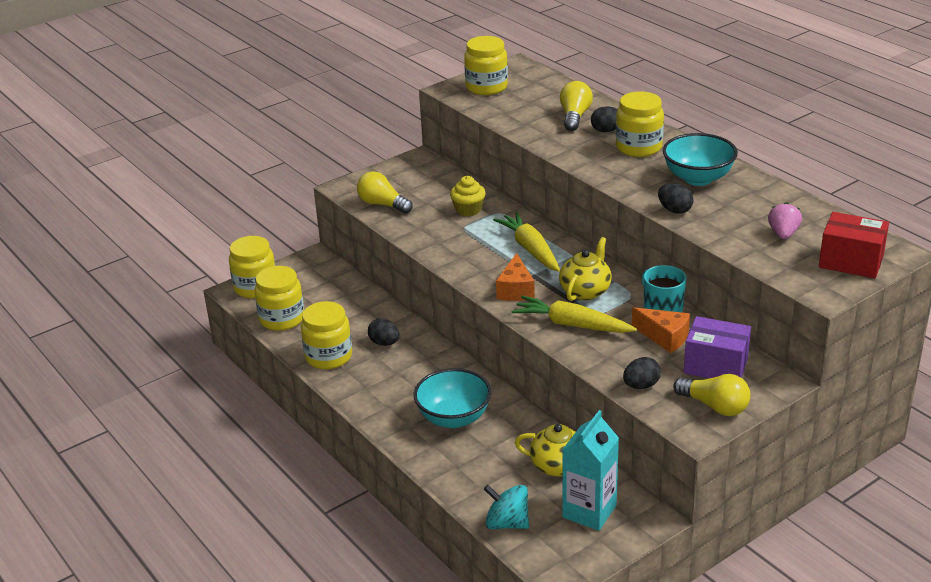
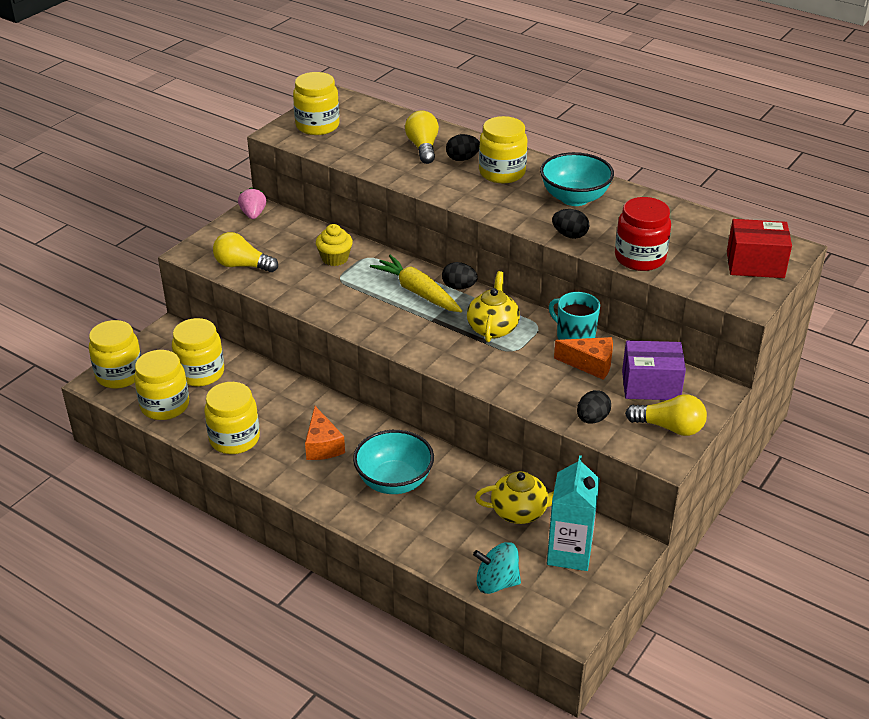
camera: 20 degrees left, 5 degrees up
(325, 297) = (200, 373): none -> yellow jar
(384, 343) = (287, 413): black egg -> black egg (459, 287)
(515, 290) = (424, 338): orange cheese -> orange cheese (322, 445)
(572, 325) = (497, 366): yellow carrot -> none
(734, 240) = (640, 258): none -> red jar
(783, 234) = (681, 245): pink strawberry -> pink strawberry (253, 214)

